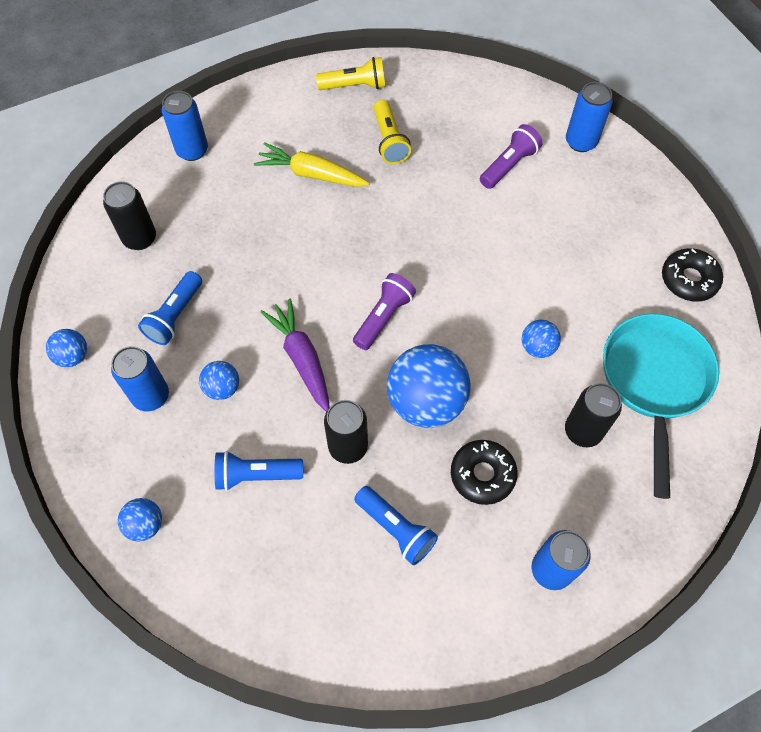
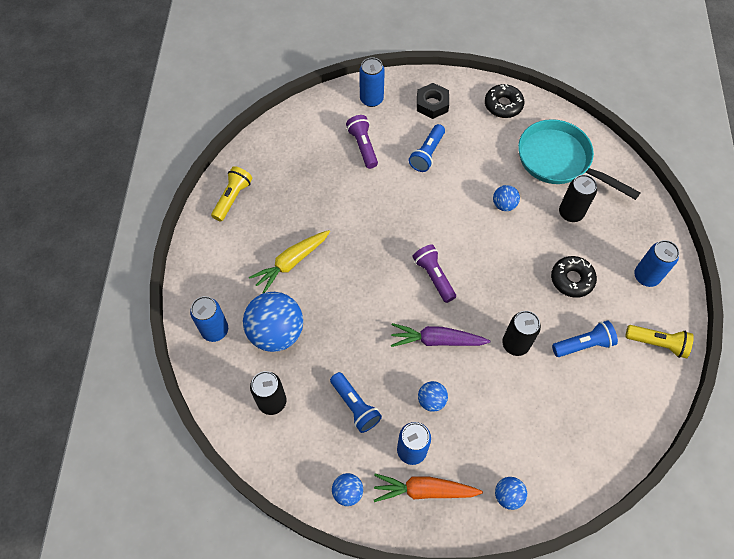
camera: 60 degrees left, 0 degrees up
(110, 431) = (424, 490): none -> orange carrot
(256, 475) = (507, 408): blue flashlight -> blue flashlight (427, 154)
(389, 141) = (296, 202): yellow flashlight -> yellow flashlight (657, 343)
(426, 402) = (508, 284): blue ball -> blue ball (276, 332)
(625, 204) = (432, 104): none -> black nut

